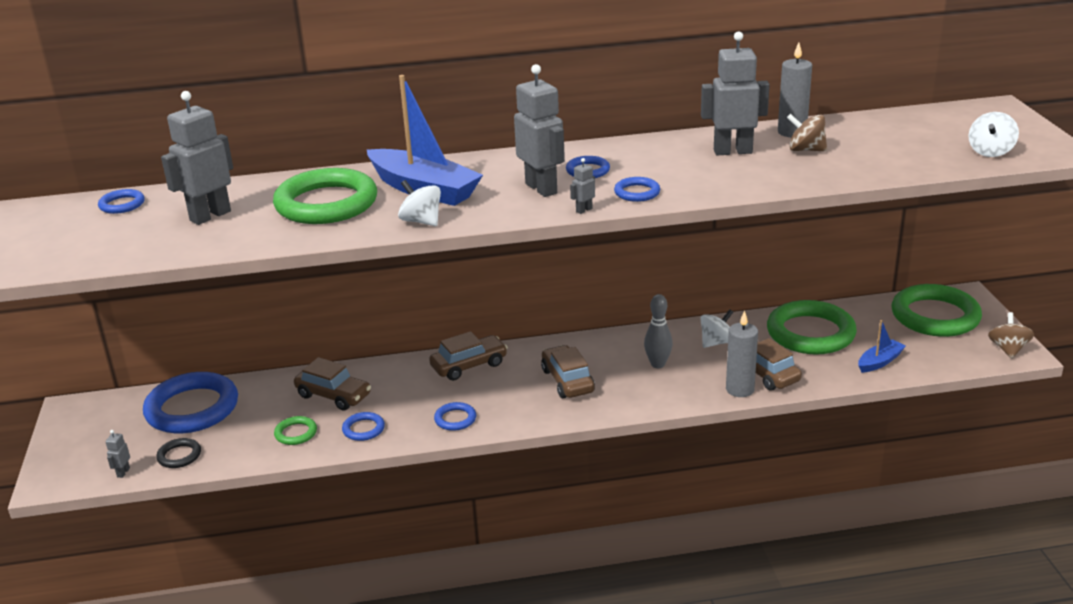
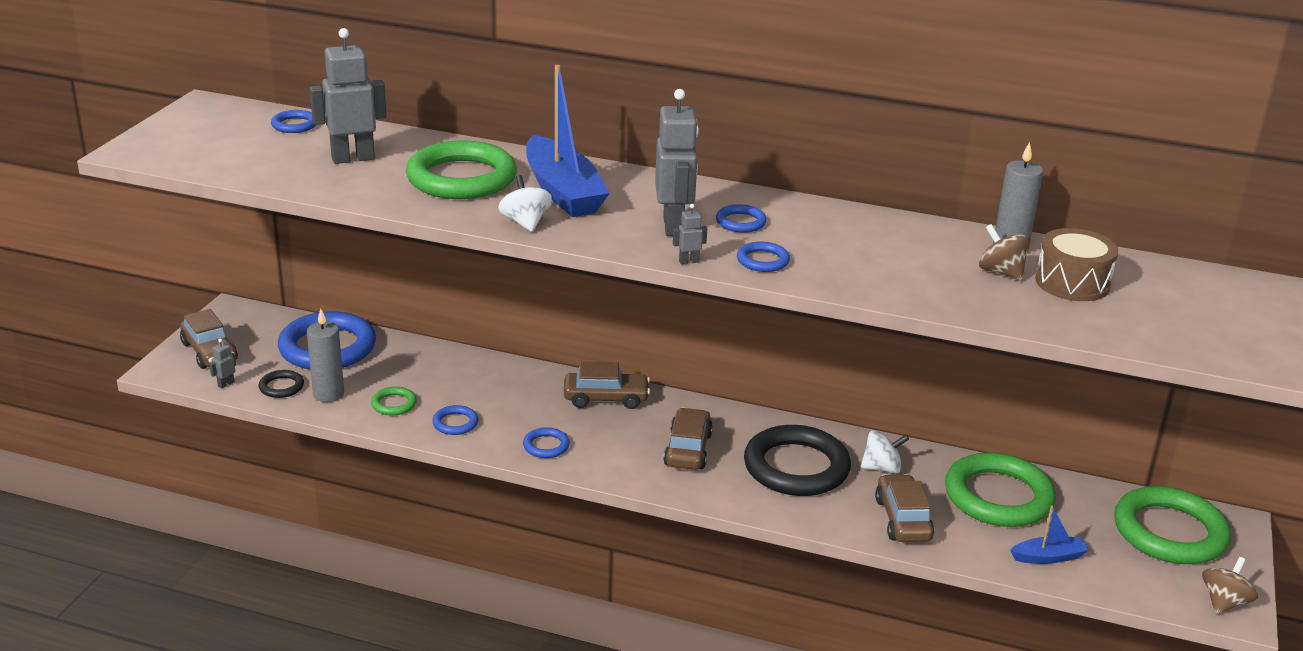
camera: 25 degrees right, 0 degrees up
(333, 395) = (457, 381): brown car -> brown car (209, 352)
(658, 364) = (796, 467): grey bowling pin -> black ring
(732, 151) = (917, 249): grey robot -> none
(740, 389) = (859, 526): grey candle -> grey candle (328, 394)
(858, 143) = (1072, 283): none -> brown drum
(990, 151) = (1220, 342): white spinning top -> none

